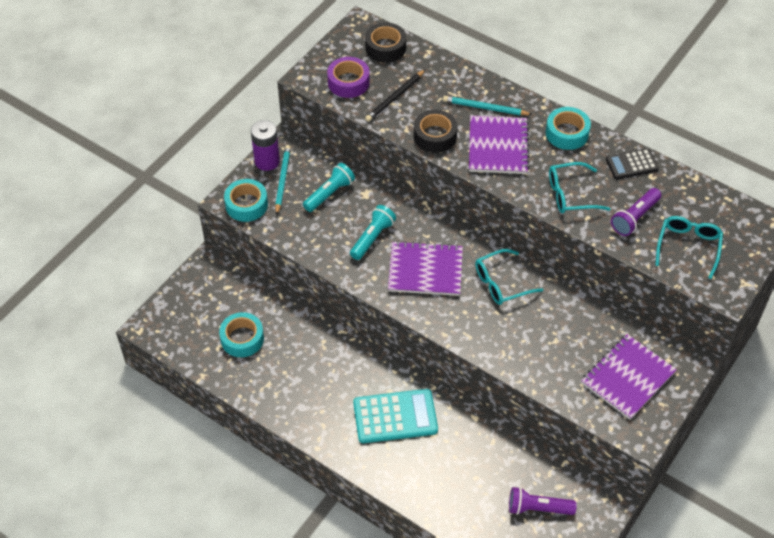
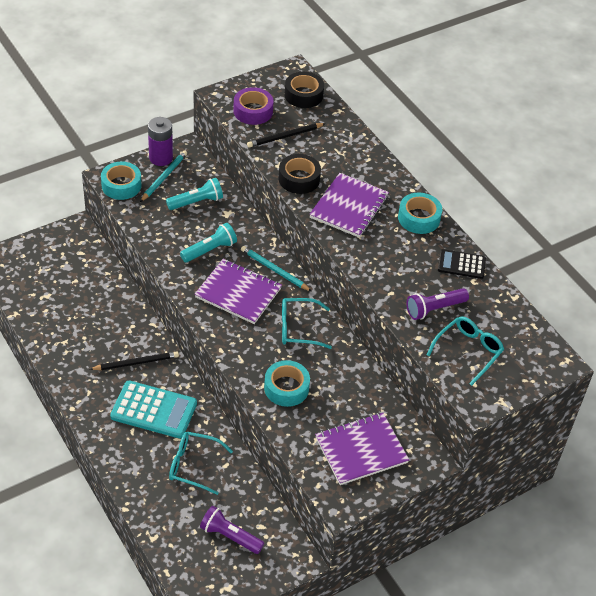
camera: 20 degrees right, 5 degrees down
(242, 339) = (66, 297): turquoise tape -> turquoise tape (286, 388)
(350, 376) = (136, 363): none -> black pencil
(485, 108) = (358, 172): turquoise pencil -> turquoise pencil (274, 270)
(570, 194) = (388, 269): turquoise glasses -> turquoise glasses (193, 465)

